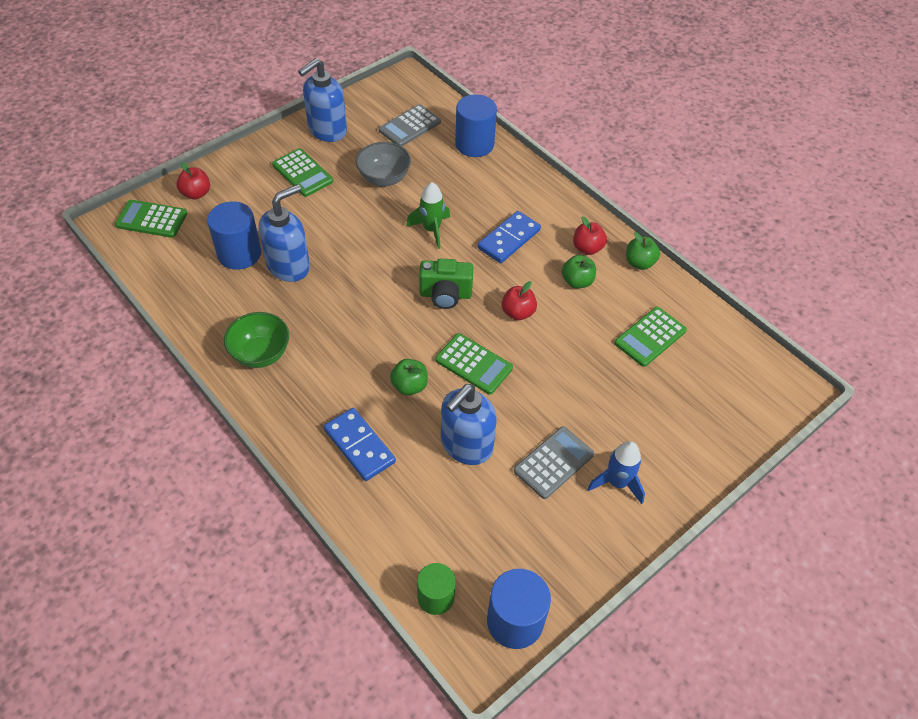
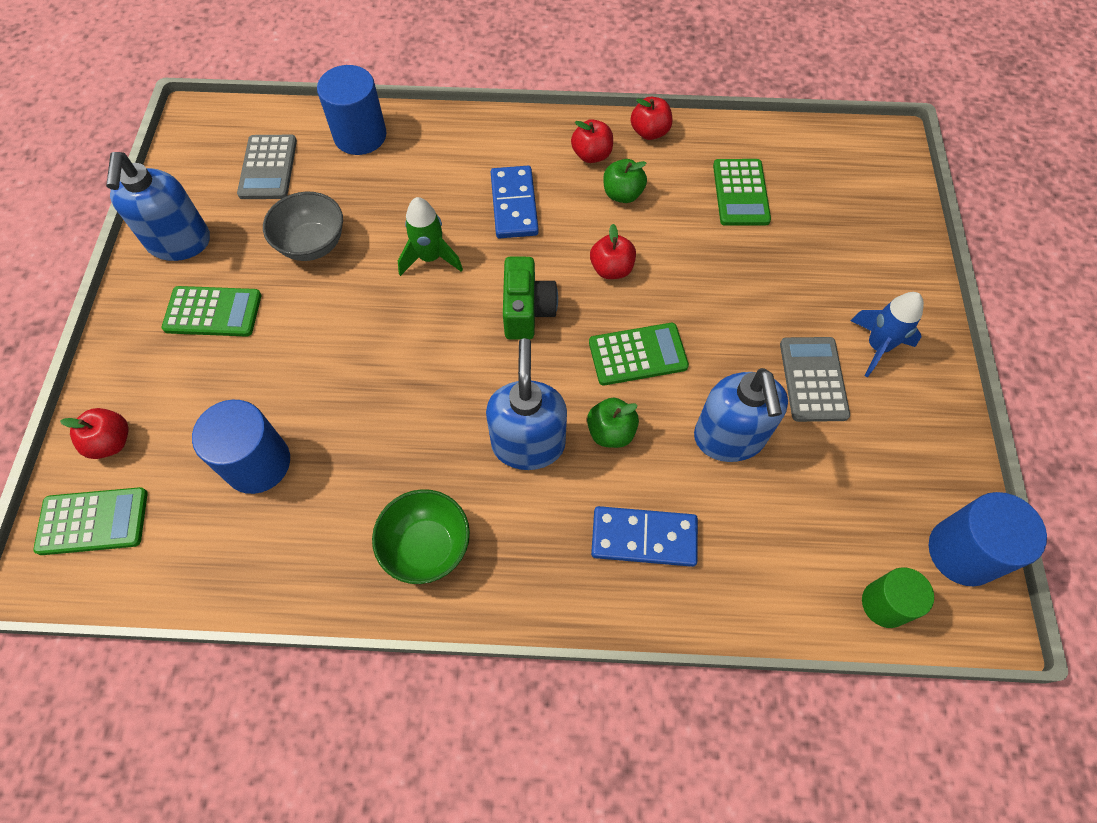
camera: 45 degrees left, 10 degrees up
(151, 219) = (93, 521): green calculator -> green calculator turned 150 degrees counterclockwise
(289, 266) = (332, 425): blue soap dispenser -> blue soap dispenser (528, 443)
(445, 295) = (527, 311): green camera -> green camera turned 45 degrees counterclockwise
(639, 263) = (649, 132): green apple -> red apple

